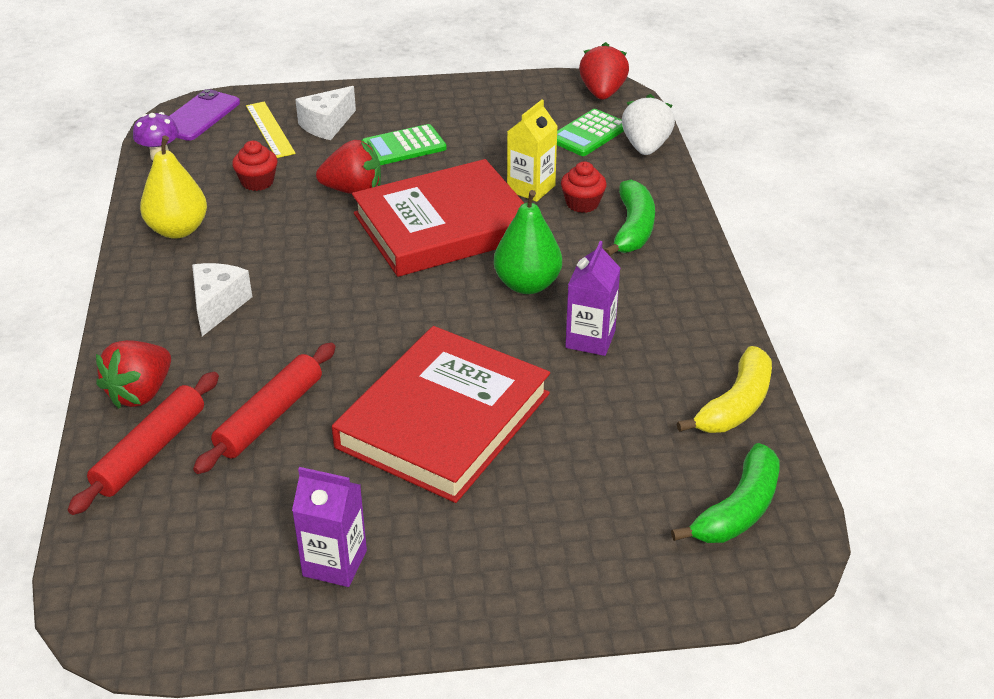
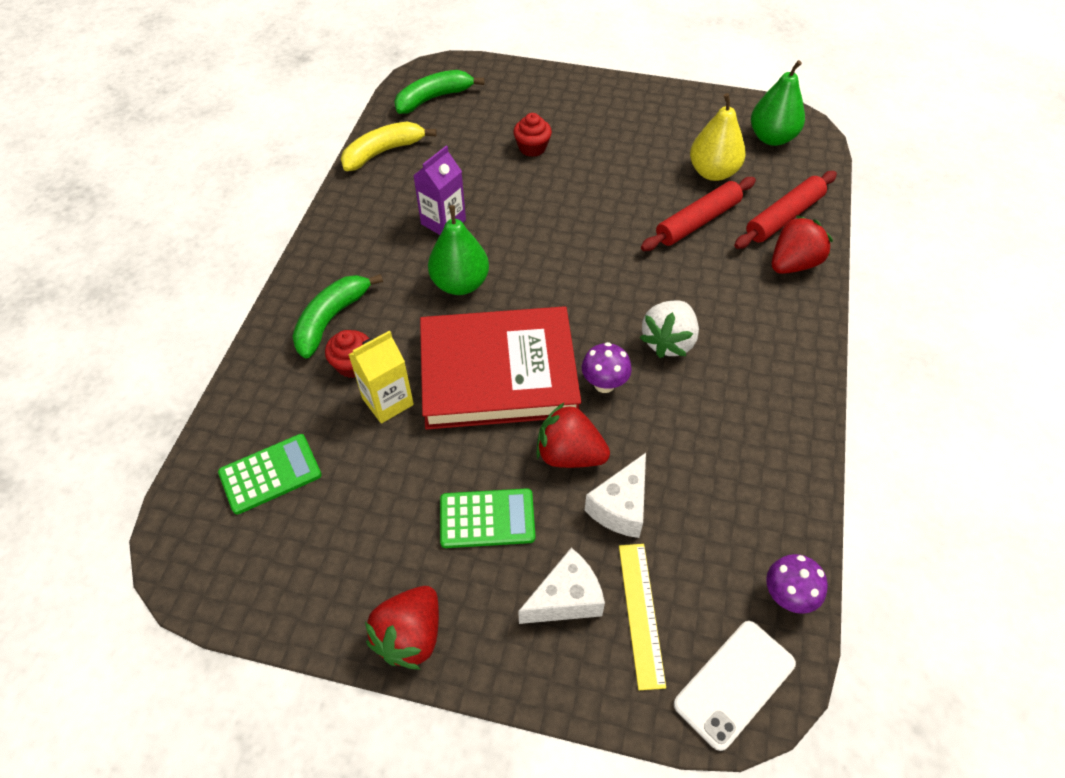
camera: 160 degrees left, 15 degrees up
(165, 582) = (772, 138): none -> green pear
(178, 230) = (764, 446): yellow pear -> yellow pear (713, 172)
(199, 116) = (734, 684): purple phone -> white phone
(218, 306) = (728, 333): white cheese -> white cheese (620, 507)
(257, 182) = (671, 503): red cupcake -> red cupcake (532, 148)
(335, 563) = (673, 125): purple carton -> none
(339, 239) = (604, 384): none -> purple mushroom
(443, 420) = (578, 189): red book -> none
(602, 93) = (195, 554): red strawberry -> red strawberry (410, 636)
(645, 147) = (229, 430): white strawberry -> white strawberry (668, 341)

